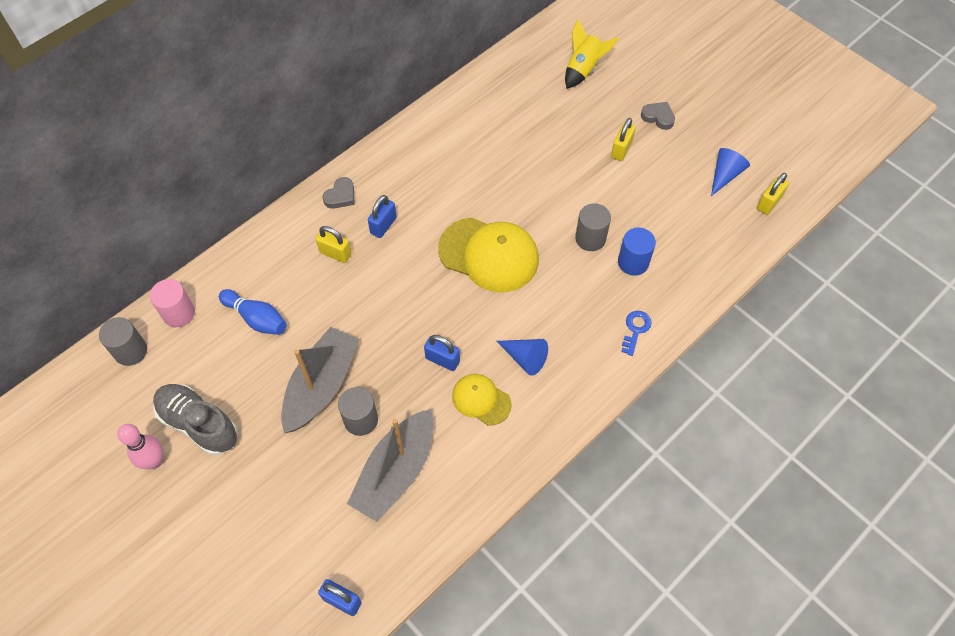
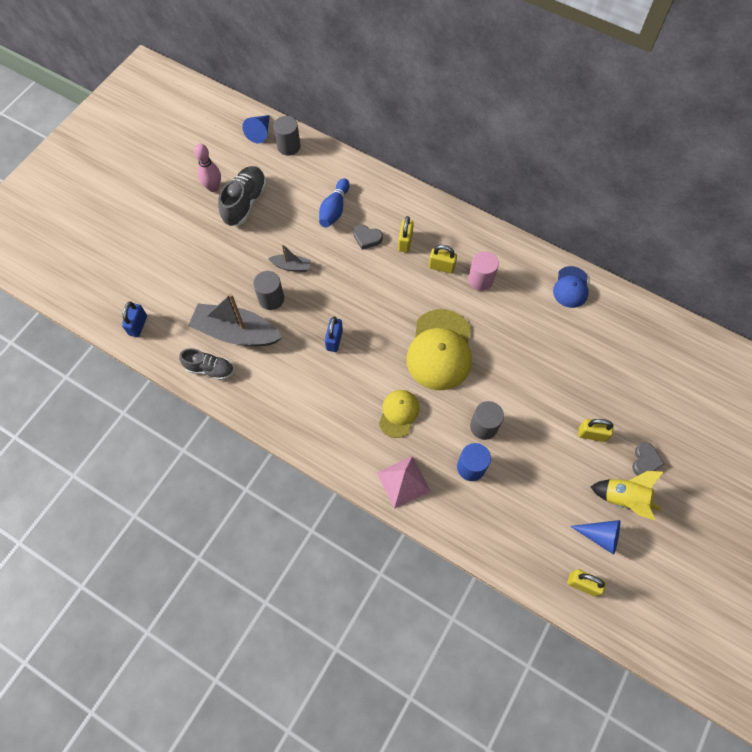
camera: 75 degrees right, 5 degrees up
(179, 313) = (325, 163): pink cylinder -> pink cylinder (480, 280)
(321, 386) = (291, 266): grey boat -> grey boat, size x0.48
(340, 196) = (459, 230): grey heart -> grey heart (367, 238)
(383, 225) = (441, 267): blue padlock -> yellow padlock
(438, 514) = (210, 369): none -> grey shoe
(452, 116) = (571, 287): none -> blue cap
(481, 400) = (307, 376): yellow cap -> yellow cap (399, 413)
(525, 358) = (352, 399): blue cone -> blue cone (260, 132)
(583, 69) = (674, 382): yellow rocket -> yellow rocket (624, 498)
(635, 329) = (403, 481): blue key -> pink pyramid

